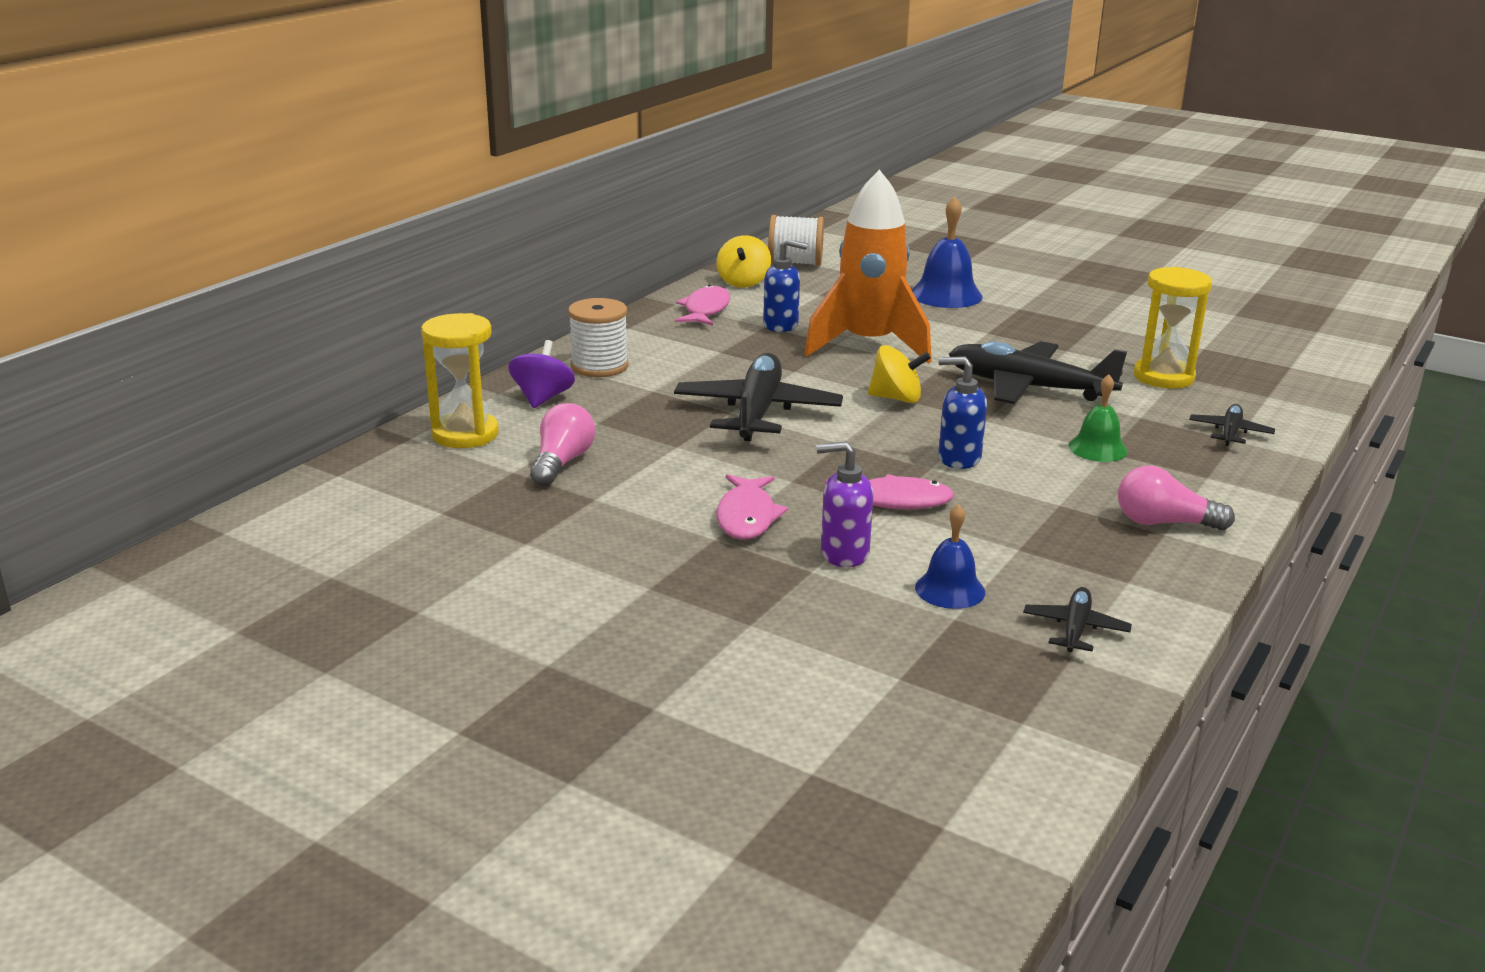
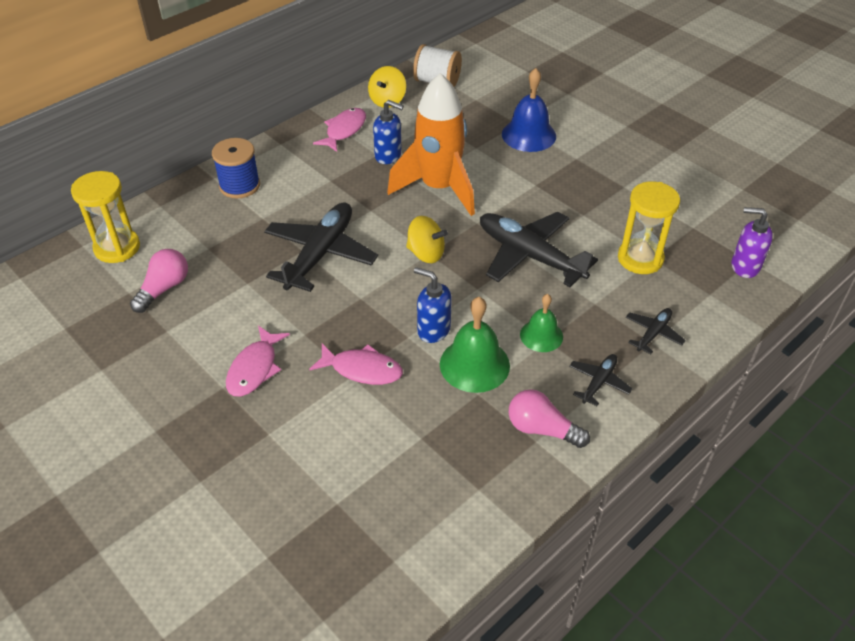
camera: 15 degrees right, 20 degrees up
(542, 398) = (185, 216): purple spinning top -> none
(599, 366) = (239, 185): white spool -> blue spool
(844, 554) = (298, 420): purple soap dispenser -> purple soap dispenser (744, 266)
(950, 589) = (349, 472): blue bell -> none
(1035, 481) = (474, 364): none -> green bell
(1075, 628) = (413, 532): black plane -> black plane (599, 382)

